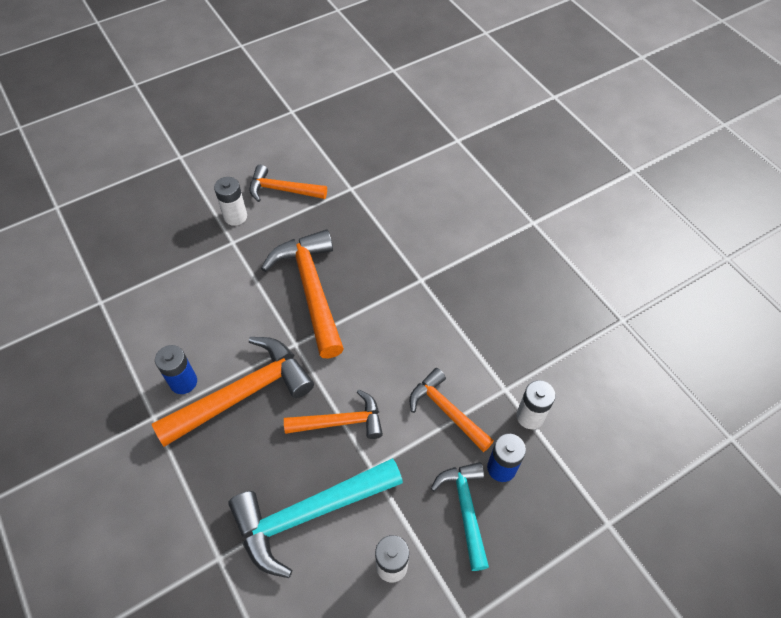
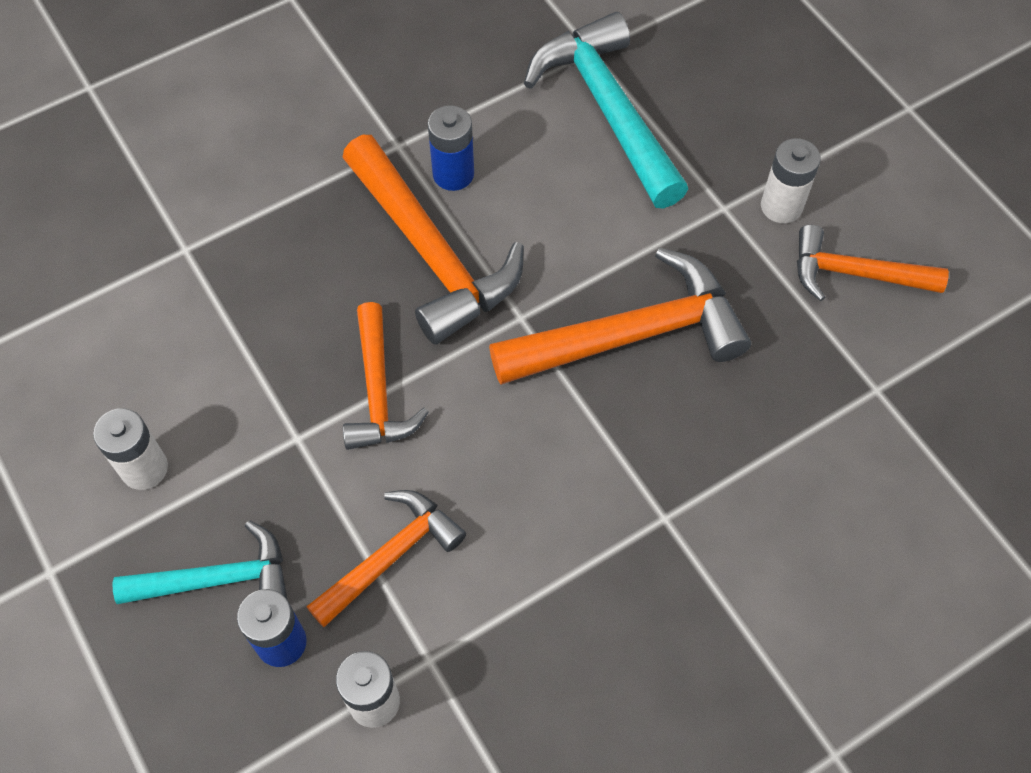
camera: 90 degrees right, 5 degrees up
(282, 190) = (854, 273): orange hammer -> orange hammer turned 90 degrees counterclockwise
(309, 514) = (234, 355): turquoise hammer -> turquoise hammer (608, 110)

